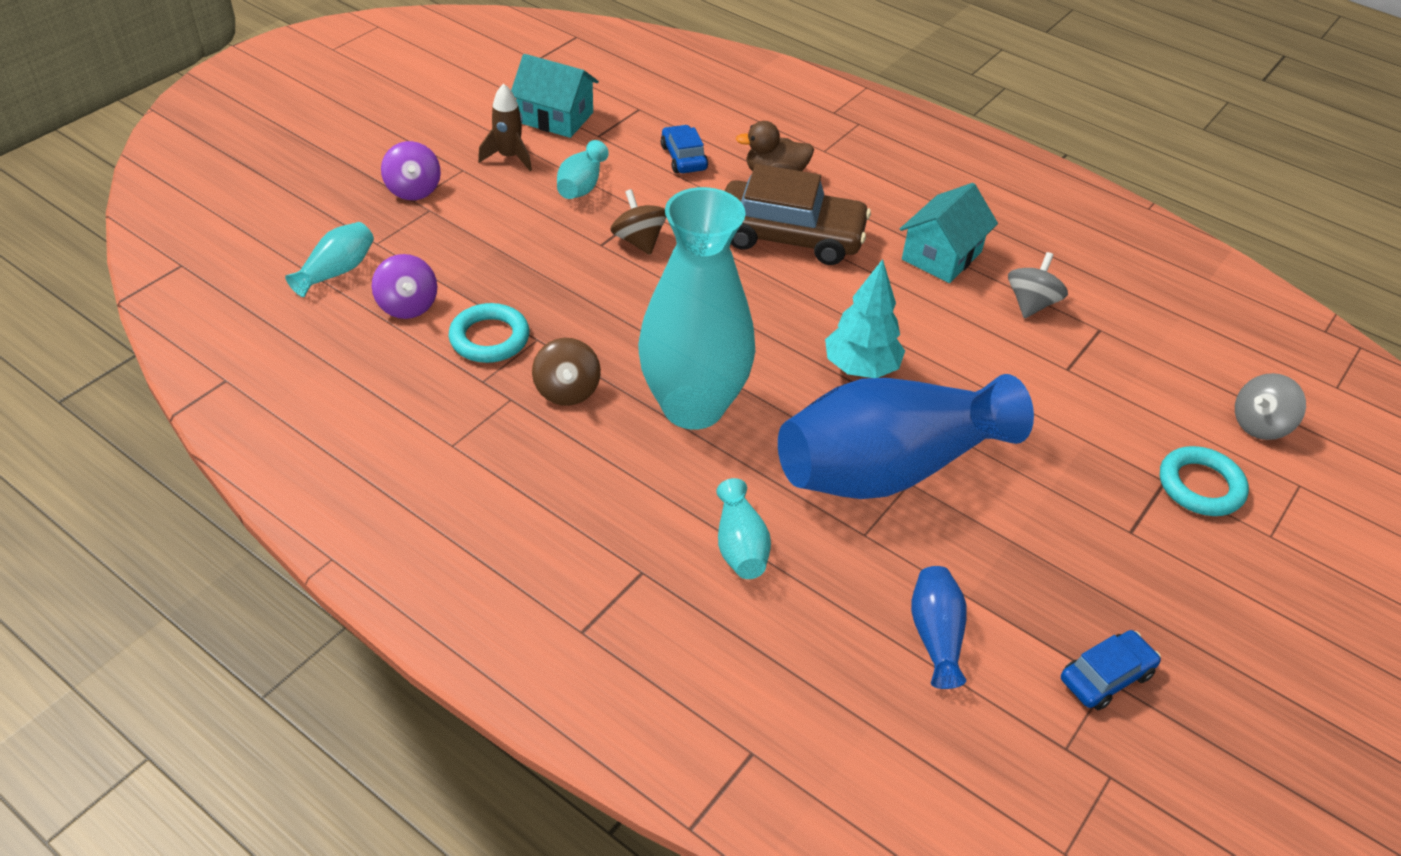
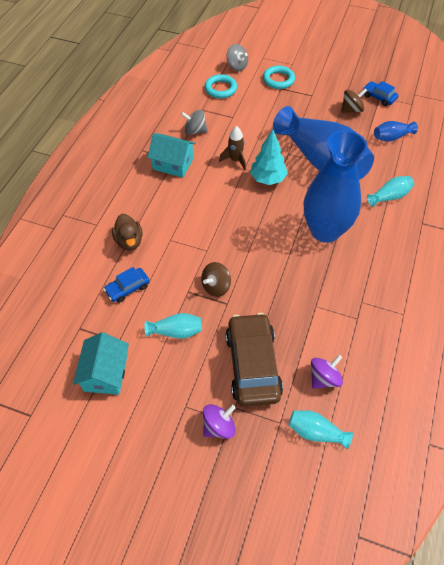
camera: 105 degrees left, 10 degrees up
(489, 338) = (327, 327): turquoise ring -> turquoise ring (220, 89)
(509, 157) = (161, 383): brown rocket -> brown rocket (235, 160)
(567, 390) = (343, 281): brown spinning top -> brown spinning top (351, 109)
(693, 407) = (325, 230): turquoise vase -> blue vase
(790, 236) = (183, 223): brown car -> brown car (252, 365)

